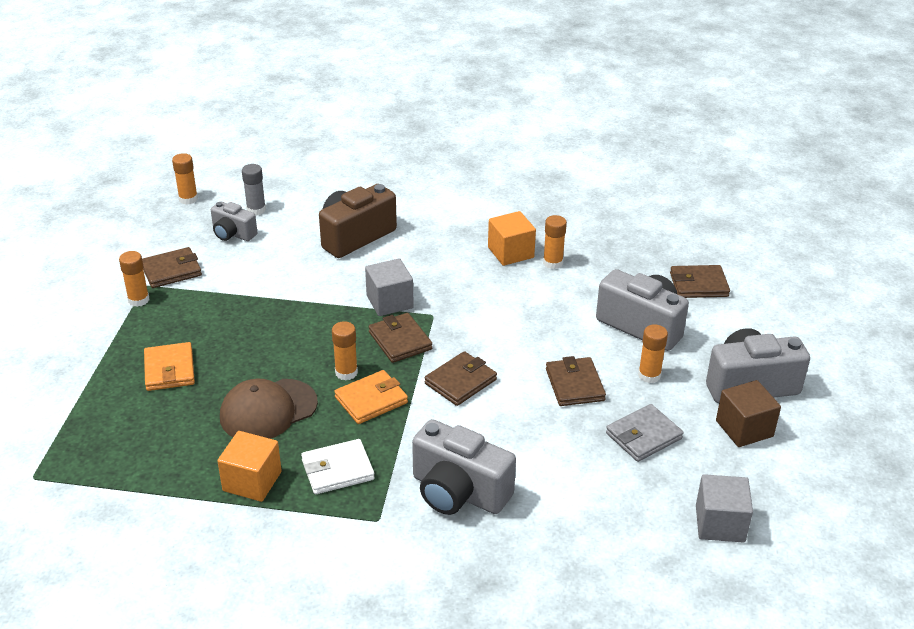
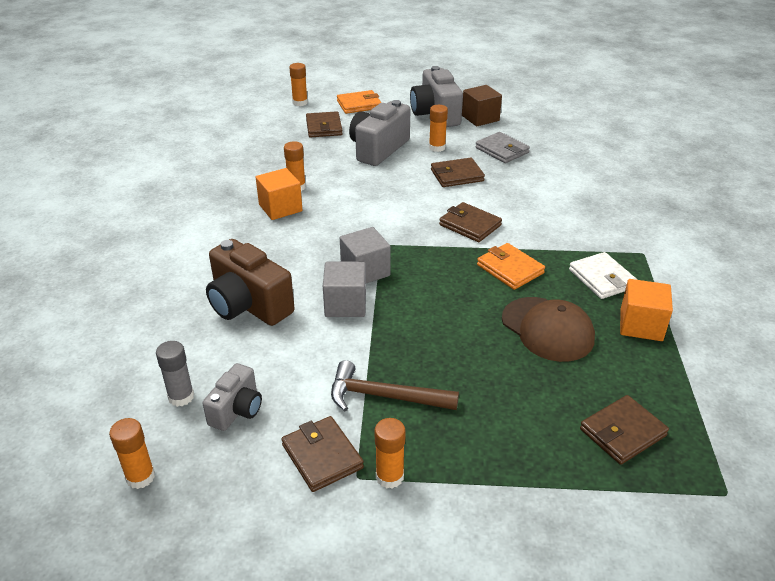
camera: 95 degrees left, 0 degrees up
(169, 370) = (513, 415): orange wallet -> orange wallet (359, 105)
(219, 303) = (384, 396): none -> brown hammer
(346, 372) = (478, 287): orange glue stick -> orange glue stick (300, 103)
(400, 341) = (423, 260): brown wallet -> brown wallet (622, 432)
(458, 492) = (594, 219): grey camera -> none
(720, 523) = (569, 128): grey cube -> grey cube (345, 304)

